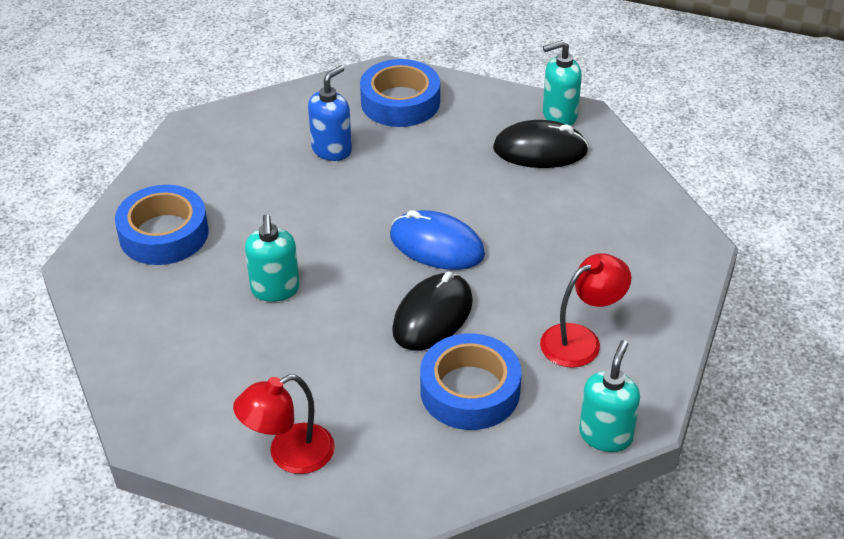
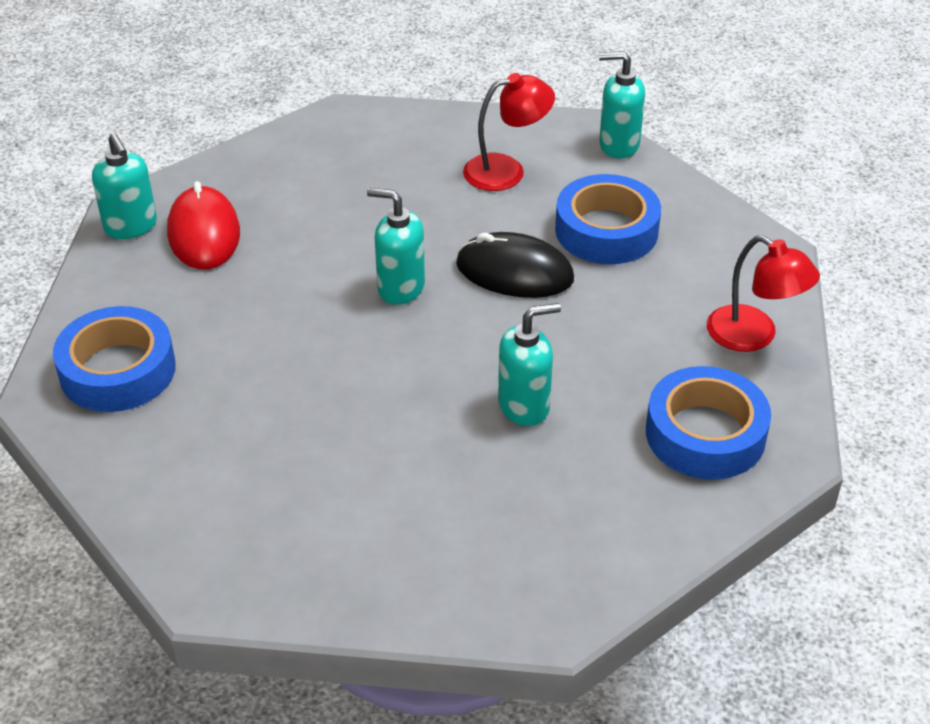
camera: 105 degrees left, 0 degrees up
(164, 234) = (462, 546): blue tape -> blue tape (705, 434)
(332, 150) = (238, 416): blue soap dispenser -> none
(437, 245) = (400, 288): blue mouse -> turquoise soap dispenser
(540, 150) = (204, 233): black mouse -> red mouse
(581, 340) = (506, 171): red lamp -> red lamp turned 120 degrees clockwise

